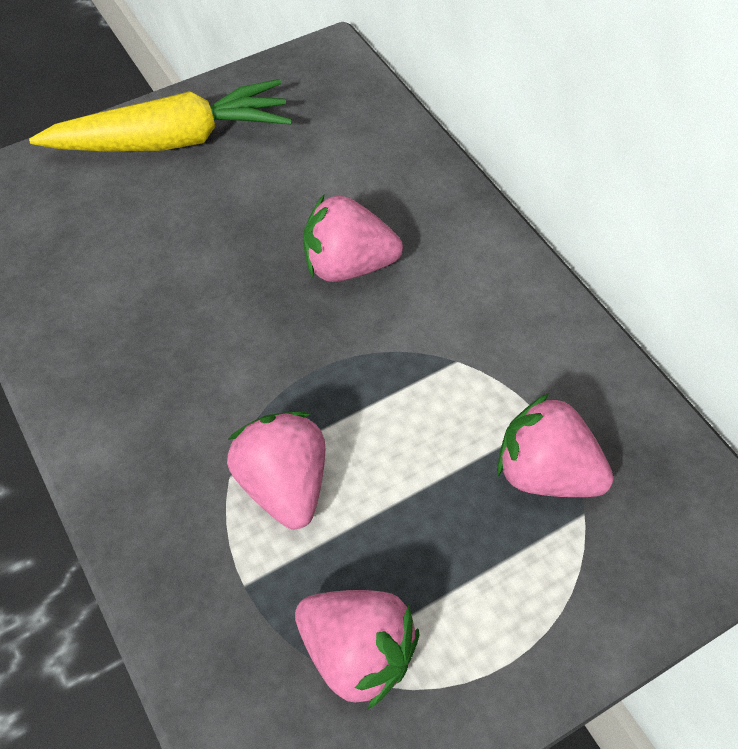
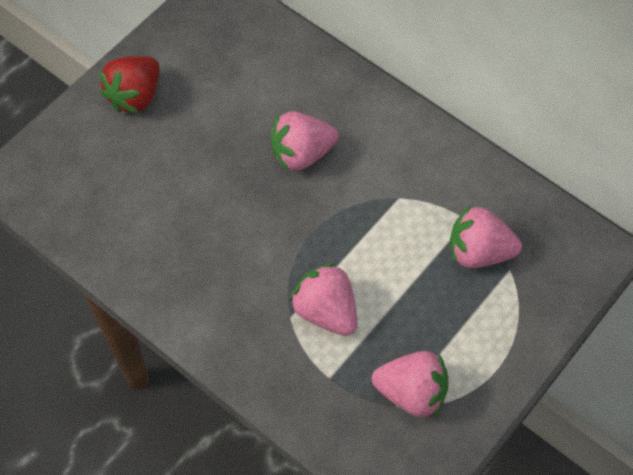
camera: 20 degrees left, 5 degrees up
(171, 140) = (135, 96): yellow carrot -> red strawberry

